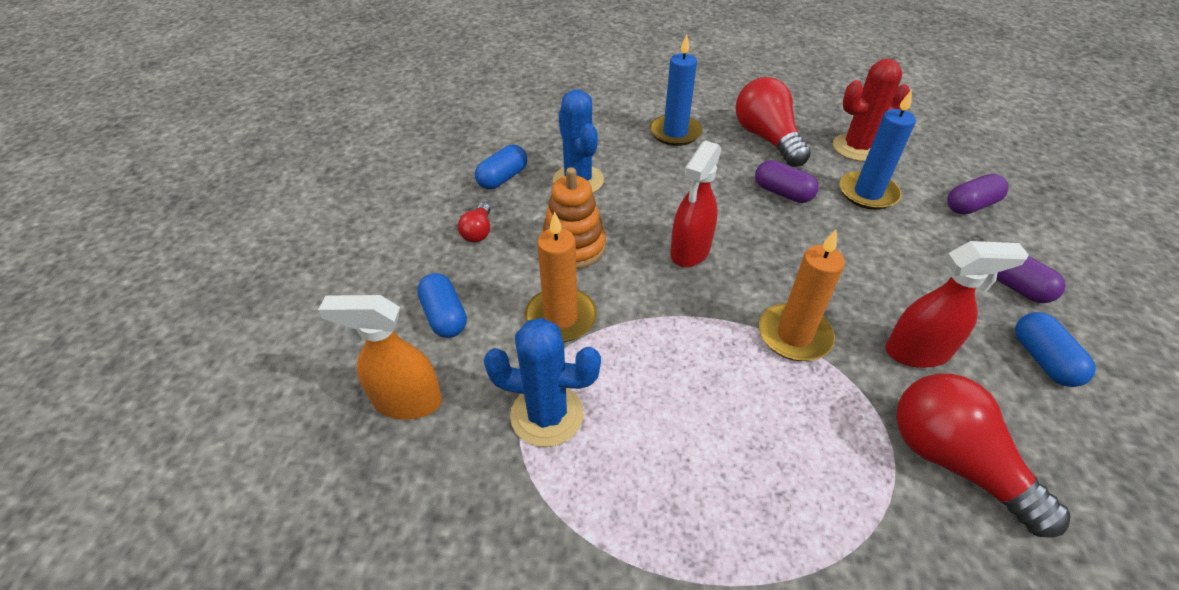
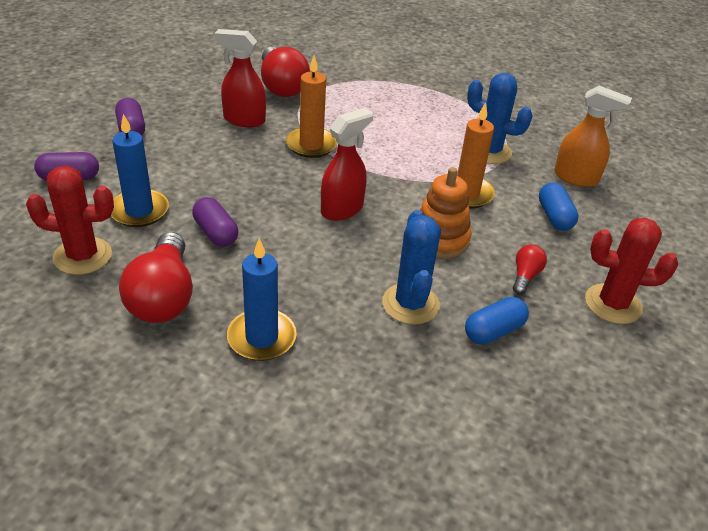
camera: 165 degrees left, 5 degrees down
(391, 227) = (613, 304): none -> red cactus
(1042, 360) = (176, 100): blue capsule -> none

